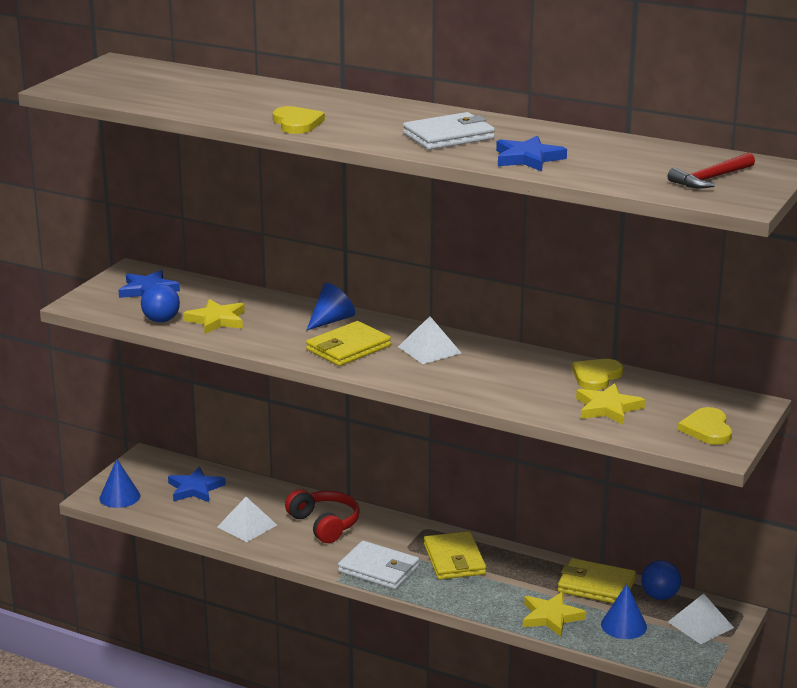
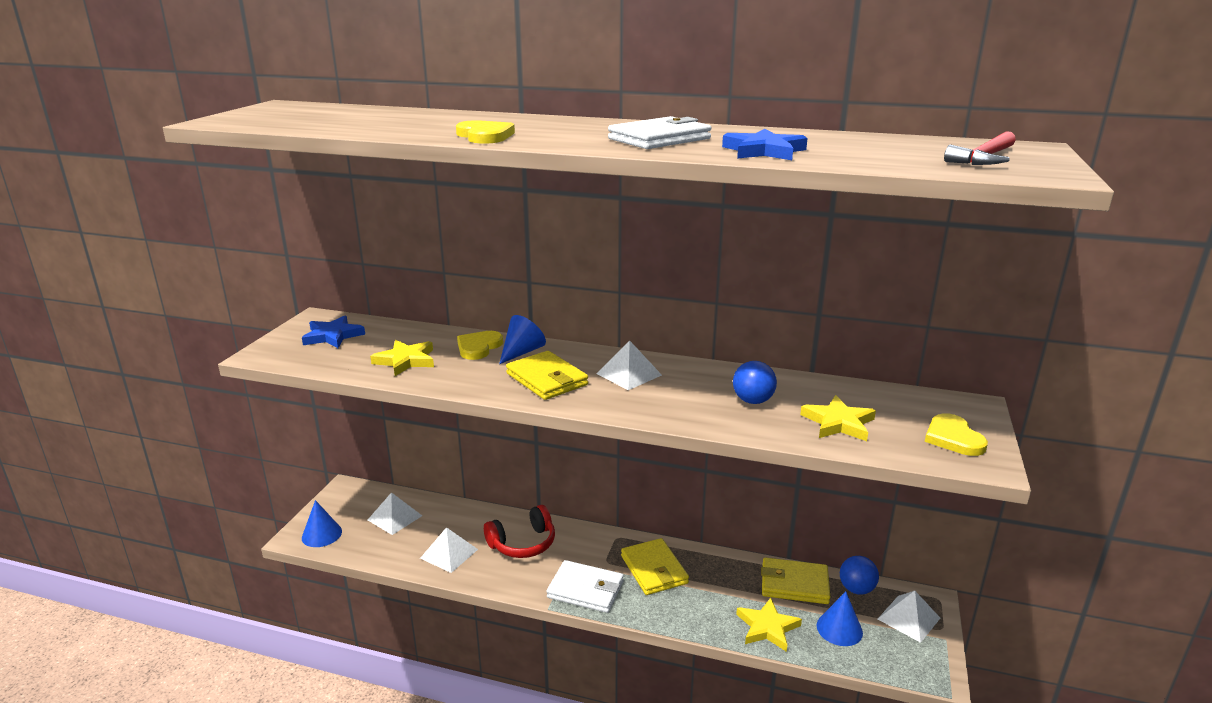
camera: 10 degrees left, 0 degrees up
(161, 320) = (348, 365): blue ball -> blue ball (752, 401)
(195, 489) = (394, 517): blue star -> white pyramid
(324, 524) = (523, 543): red headphones -> red headphones turned 105 degrees clockwise
(348, 348) = (547, 379): yellow wallet -> yellow wallet turned 75 degrees counterclockwise
(596, 376) = (805, 389): yellow heart -> yellow heart (478, 347)

